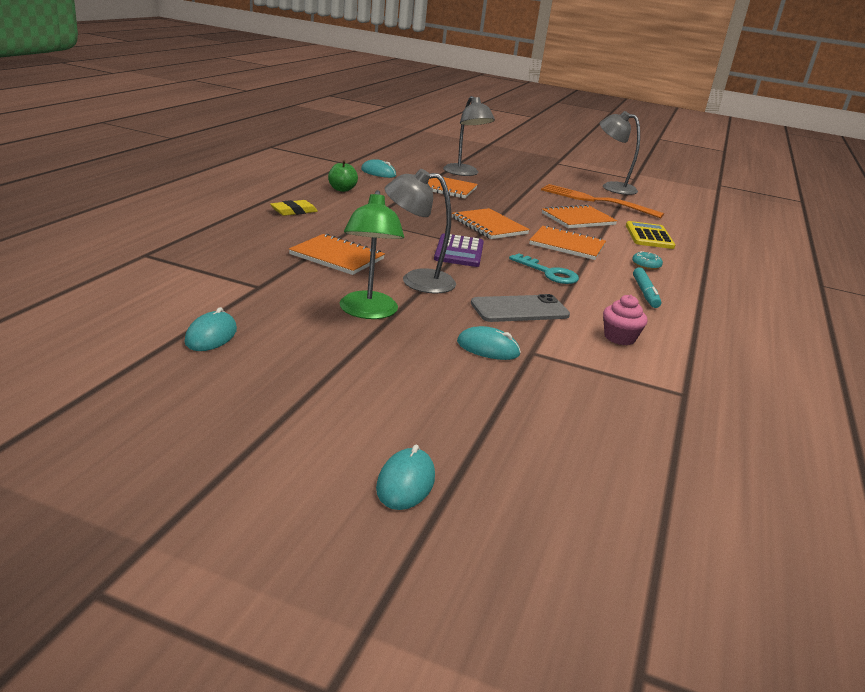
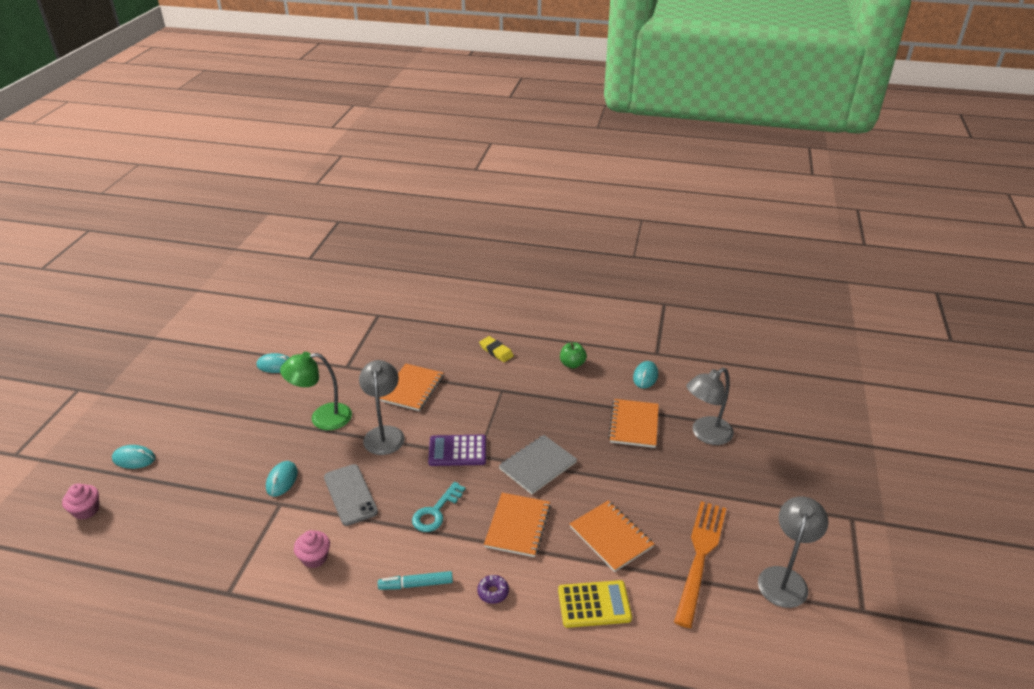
camera: 85 degrees right, 10 degrees up
(489, 226) = (537, 465): orange notebook -> grey notebook
(538, 536) = (86, 510): none -> pink cupcake
(646, 265) = (493, 592): turquoise donut -> purple donut

